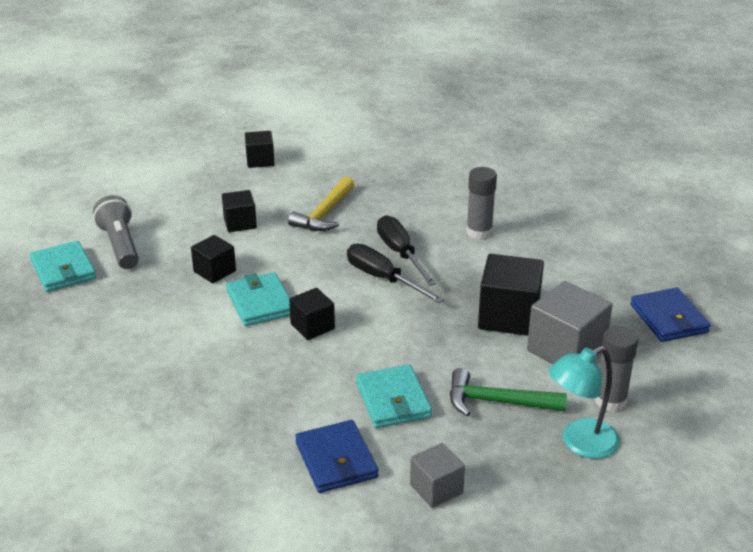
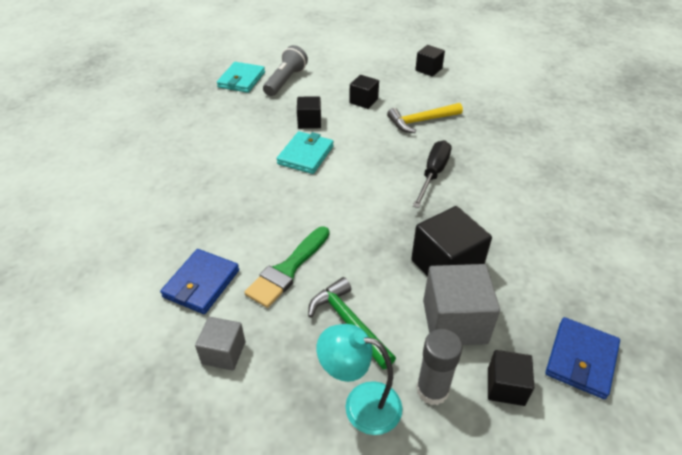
camera: 45 degrees right, 10 degrees up
(312, 326) = (312, 188): black cube -> black cube (505, 387)
(383, 278) = (398, 184): black screwdriver -> none
(393, 400) = (287, 269): turquoise wallet -> green brush
(479, 232) = (510, 191): grey glue stick -> none

